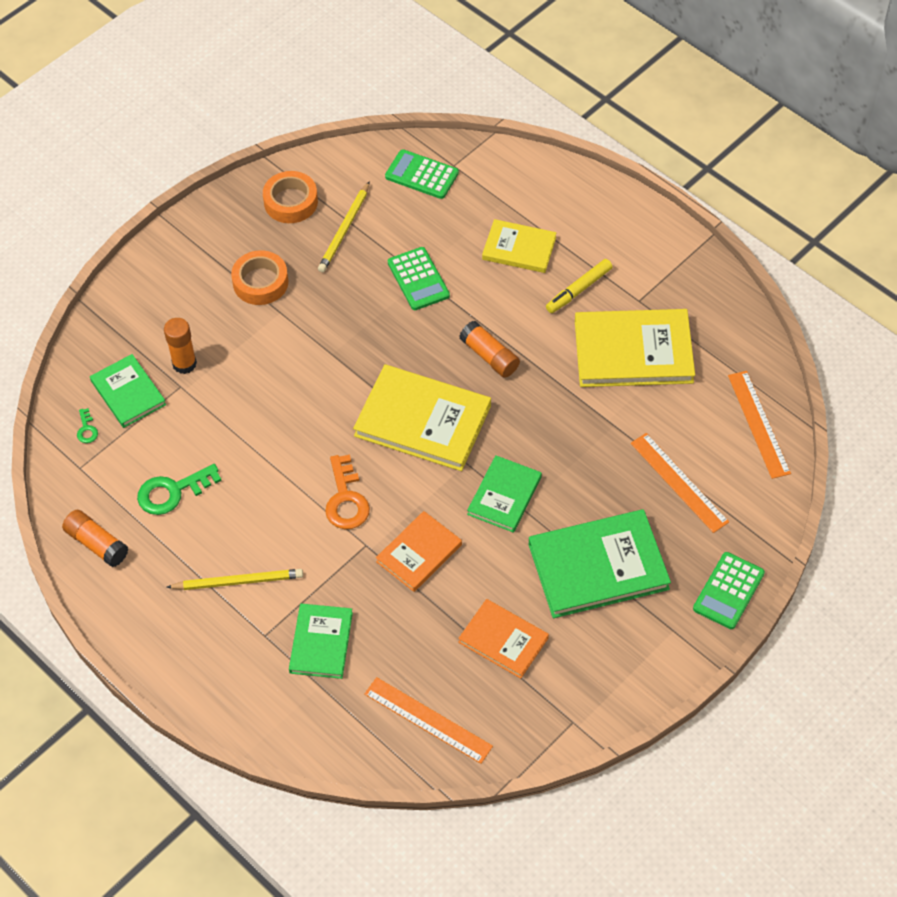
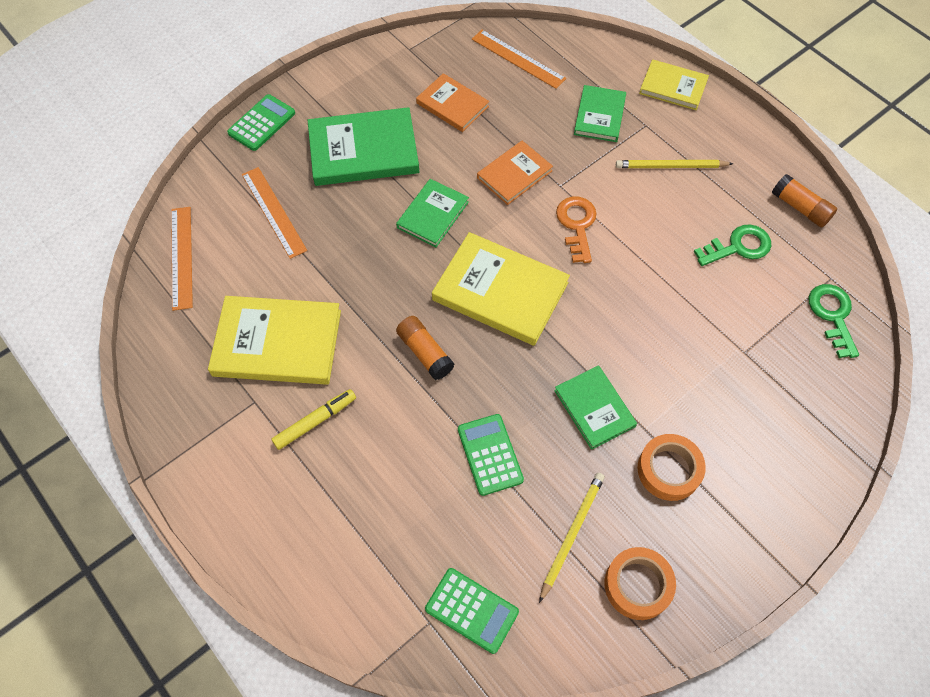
camera: 175 degrees left, 5 degrees up
(87, 429) = (832, 315): green key -> green key, size x2.03
(128, 393) = (797, 350): green book -> green book (594, 408)
(184, 364) = (743, 377): orange glue stick -> none
(519, 248) = (370, 484): yellow book -> yellow book (673, 87)

